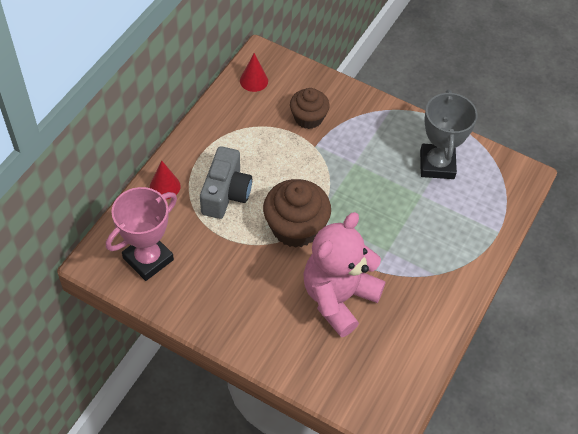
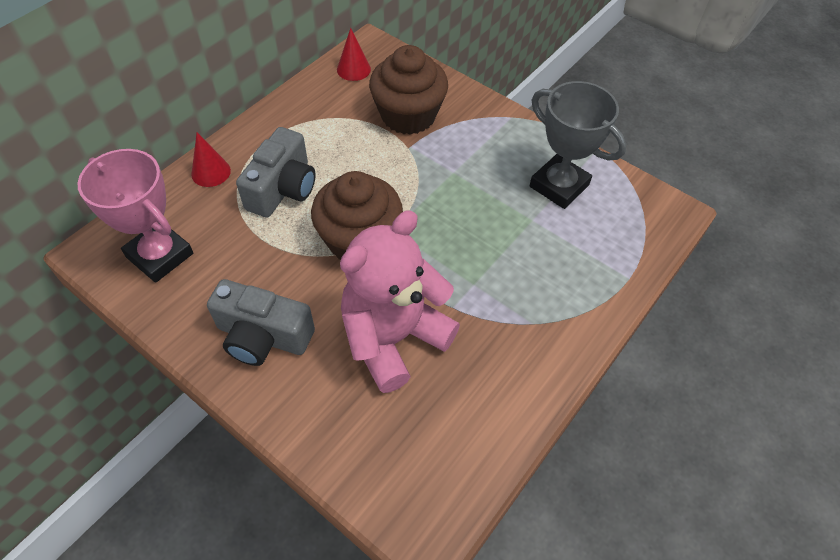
camera: 10 degrees right, 0 degrees up
(148, 259) = (160, 255): pink trophy -> pink trophy turned 75 degrees clockwise
(244, 309) = (263, 336): none -> grey camera
(308, 118) = (408, 115): brown cupcake -> brown cupcake, size x1.56
(437, 164) = (559, 186): grey trophy -> grey trophy turned 60 degrees counterclockwise

